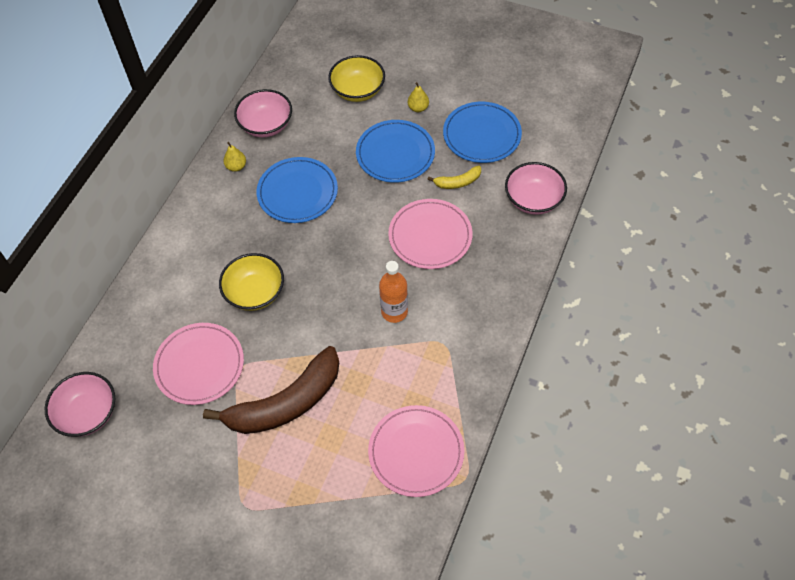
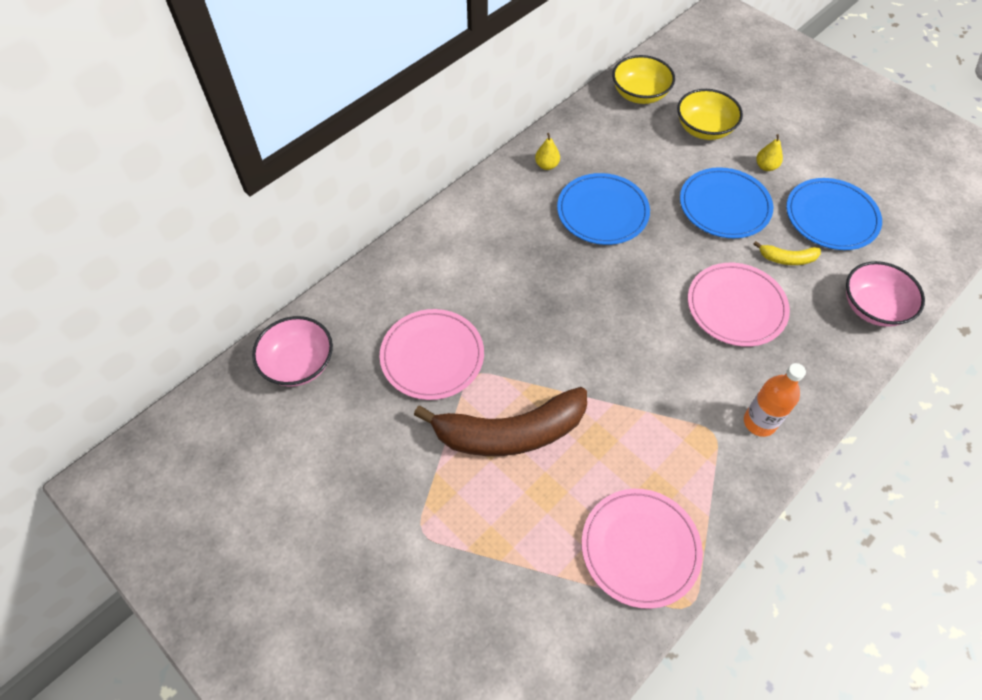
camera: 20 degrees right, 0 degrees up
(255, 292) = (519, 300): yellow bowl -> yellow bowl (639, 94)
(266, 125) = (593, 134): pink bowl -> none
(394, 312) = (667, 376): orange bottle -> orange bottle (759, 422)

